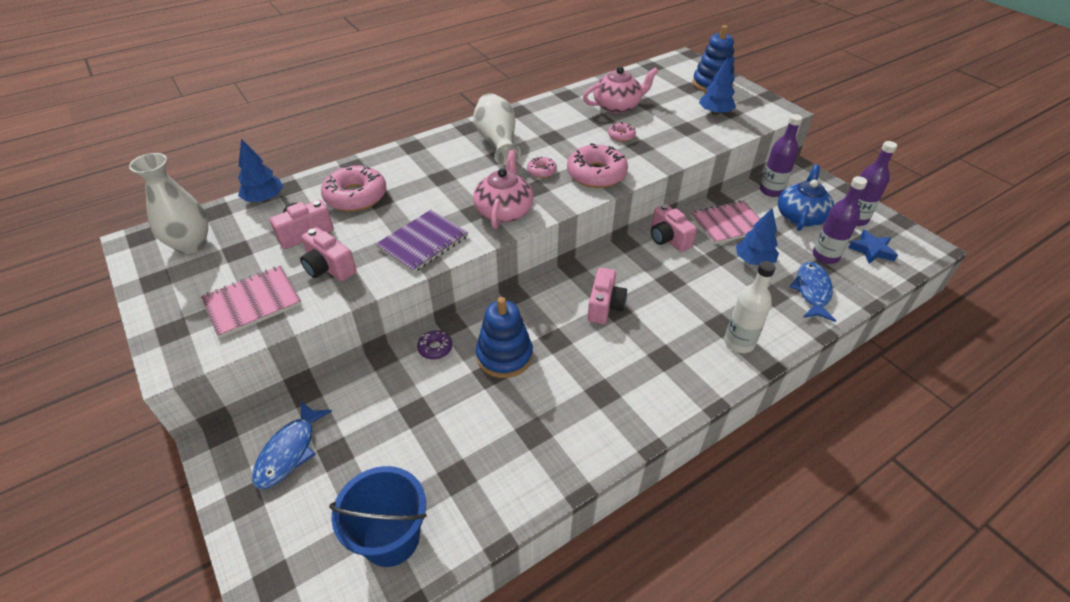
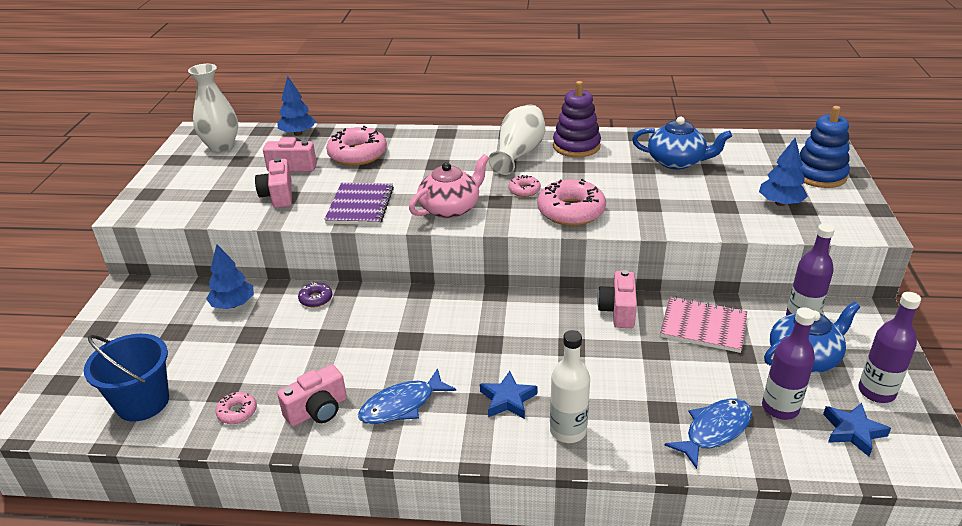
camera: 40 degrees right, 10 degrees down
(252, 302) = (209, 197): pink notebook -> none
(289, 451) = (154, 315): blue fish -> blue fish (402, 405)
(423, 242) = (360, 205): purple notebook -> purple notebook turned 75 degrees counterclockwise
(504, 356) = (356, 330): blue stacking toy -> none
(533, 119) = (576, 146): none -> purple stacking toy
(604, 306) = (483, 336): pink camera -> pink camera (317, 410)
(617, 106) = (677, 162): pink teapot -> blue teapot
(621, 136) = (642, 188): pink donut -> pink donut (237, 412)
(678, 344) = (508, 399): none -> blue star
(753, 261) = (685, 371): blue tree -> blue tree (233, 304)

